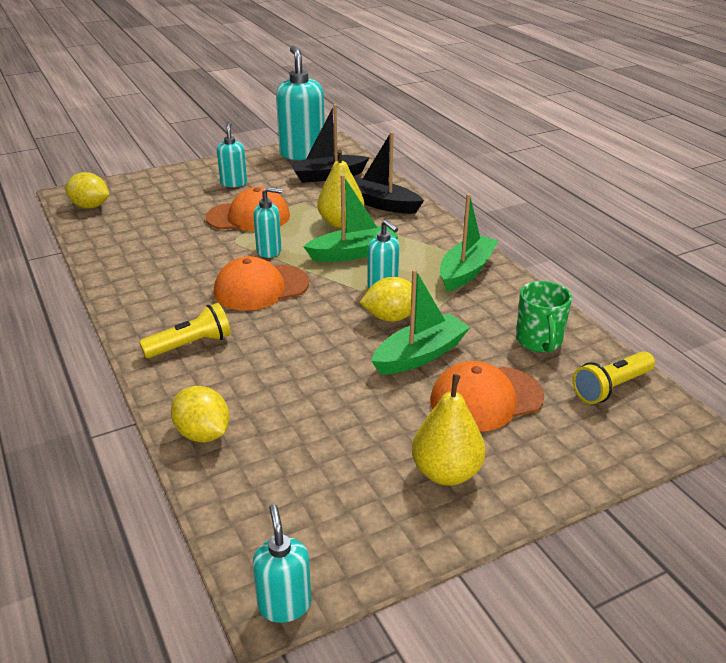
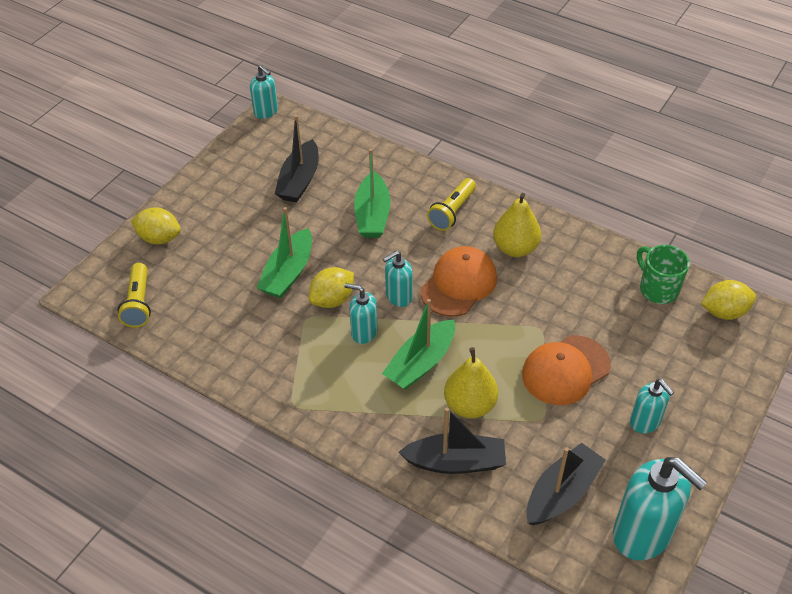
camera: 150 degrees right, 15 degrees up
(203, 434) = (379, 162): yellow lemon -> yellow lemon (159, 238)
(269, 251) = (496, 330): turquoise soap dispenser -> turquoise soap dispenser (398, 297)
(327, 453) = (299, 181): none -> black boat
(446, 472) = (224, 198): yellow pear -> yellow pear (515, 248)
(466, 271) = (303, 386): green boat -> green boat (372, 215)
(486, 399) = (224, 256): orange cap -> none
(539, 341) = (205, 326): green mug -> green mug (657, 289)
(611, 387) = (139, 303): yellow flashlight -> yellow flashlight turned 150 degrees clockwise

